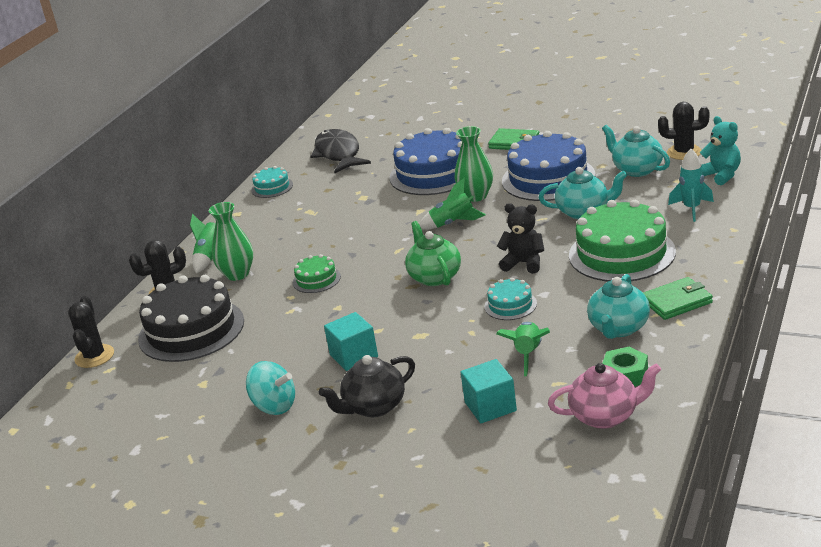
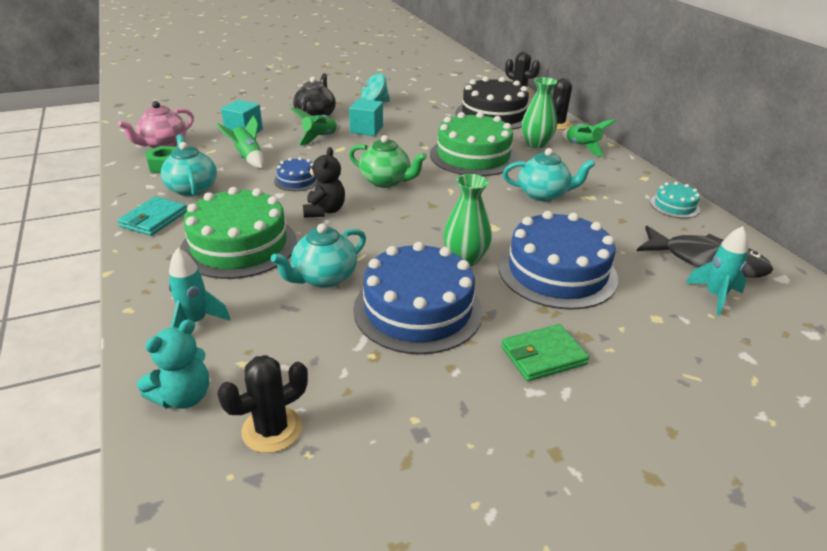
camera: 130 degrees right, 5 degrees up
(316, 279) = (473, 156): green cake -> green cake, size x2.10
(376, 139) = (715, 296): none -> turquoise rocket
(453, 223) = (441, 225): green rocket -> green rocket (319, 138)
(510, 305) = (297, 180): turquoise cake -> blue cake
(524, 263) = (324, 211): black teddy bear -> black teddy bear turned 60 degrees counterclockwise
(636, 169) = (317, 364): turquoise teapot -> turquoise teapot (543, 194)
(676, 301) = (154, 219): green wallet -> turquoise wallet
(721, 175) = (184, 397): turquoise teddy bear -> turquoise teddy bear turned 60 degrees counterclockwise

